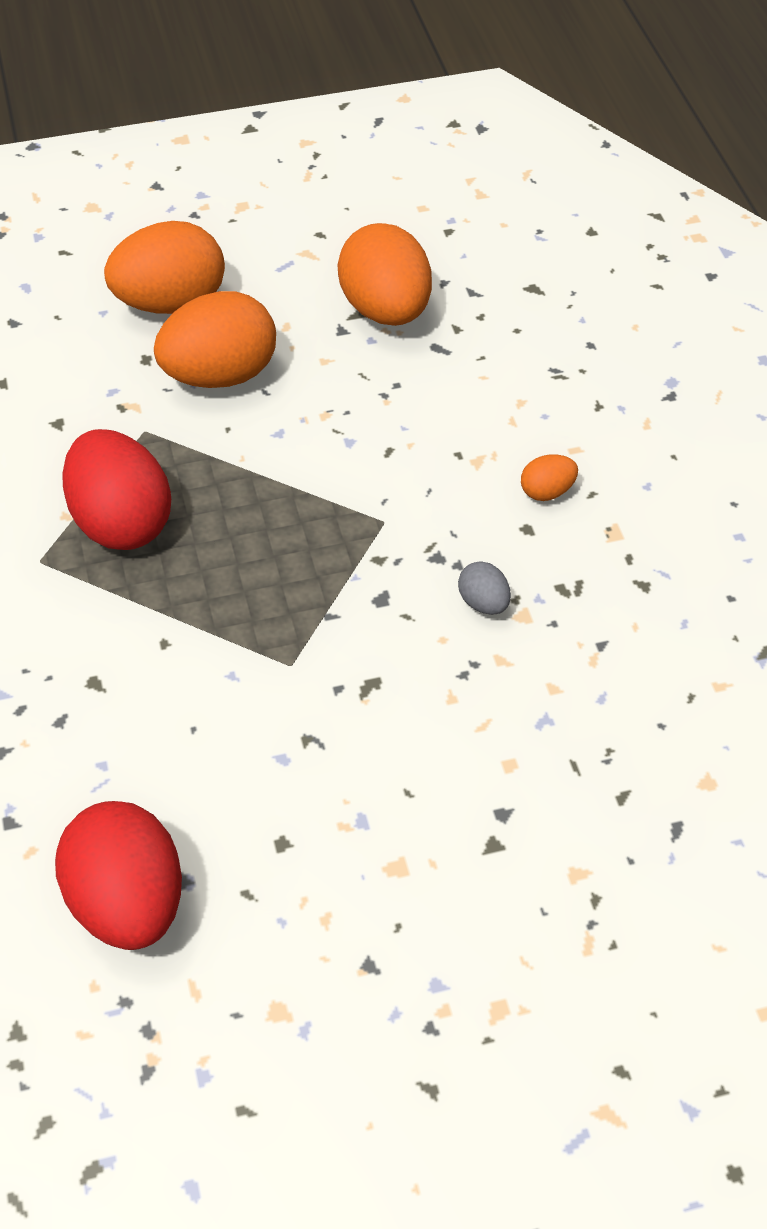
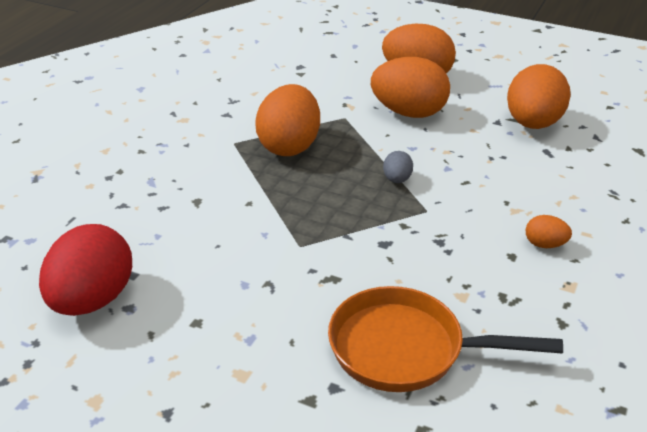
camera: 40 degrees right, 15 degrees down
(121, 522) = (289, 146): red egg -> orange egg
(483, 603) = (443, 276): grey egg -> grey egg (397, 180)
(528, 720) = (405, 349): none -> orange pan

